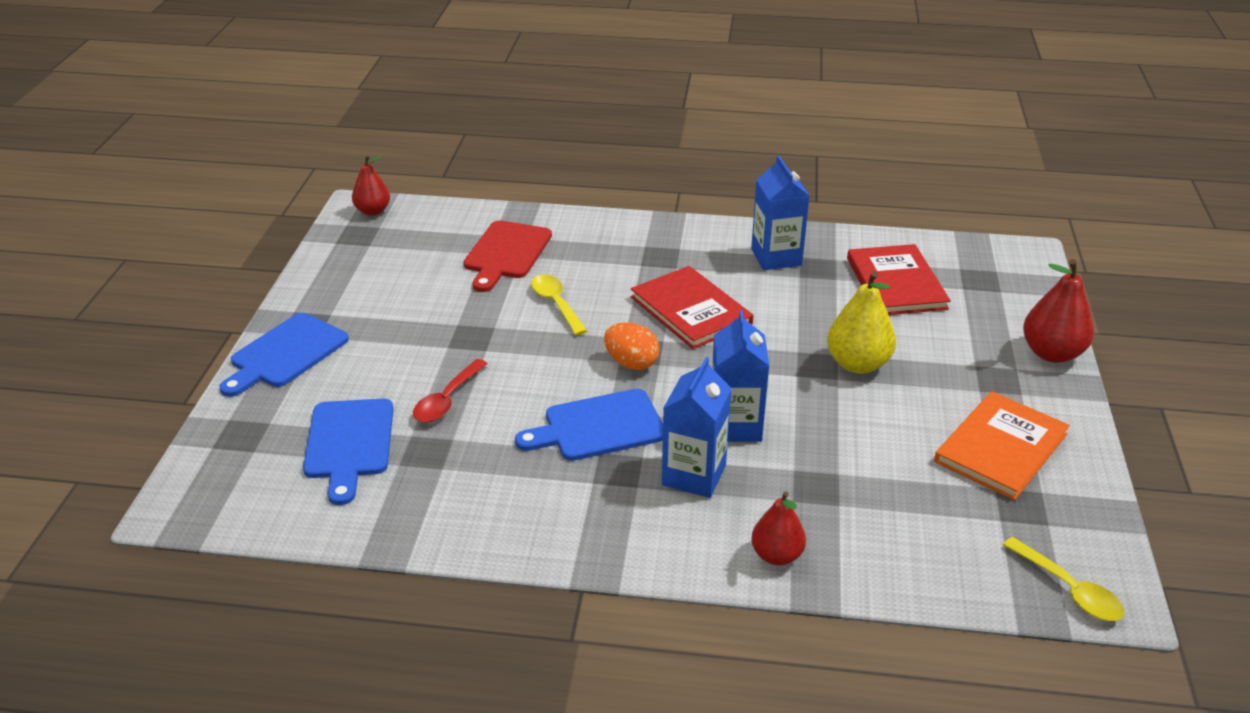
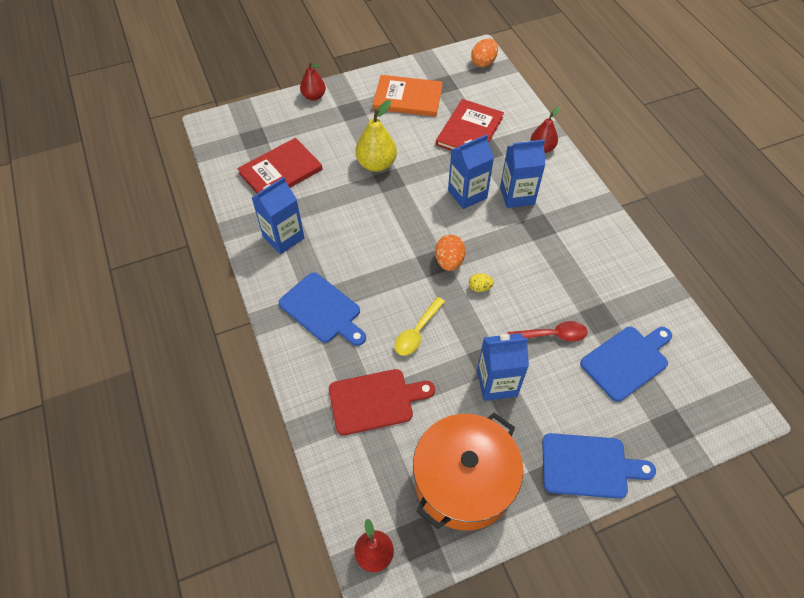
camera: 120 degrees left, 20 degrees up
(371, 274) = (464, 480): none -> orange pot
(438, 333) = (497, 383): none -> blue carton
(569, 372) = (480, 287): none -> yellow egg
(598, 427) = (514, 250): blue cutting board -> blue cutting board (322, 310)
(690, 310) = (375, 256): red book -> red book (469, 131)
(1051, 353) = (314, 96): red pear -> red pear, size x0.67
(1069, 589) = (483, 62): yellow spoon -> orange egg

